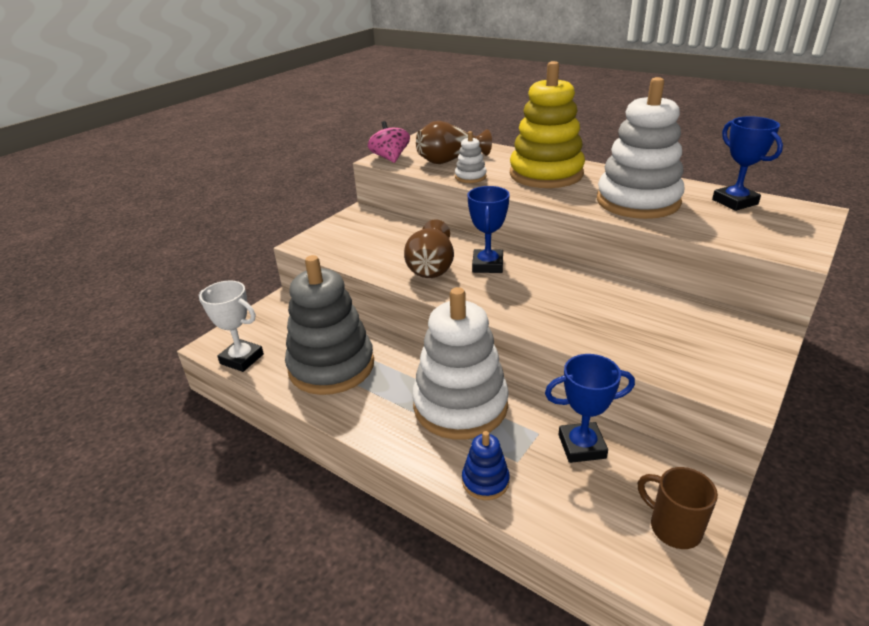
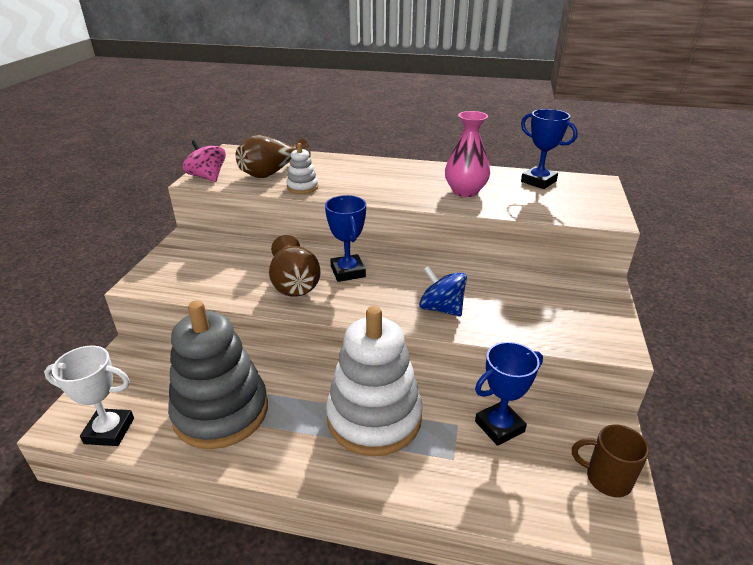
camera: 25 degrees left, 0 degrees up
(485, 481) = (435, 489): blue stacking toy -> none
(546, 174) = (371, 176): yellow stacking toy -> none
(561, 316) = (441, 308): none -> blue spinning top
(638, 201) = (465, 191): white stacking toy -> pink vase

